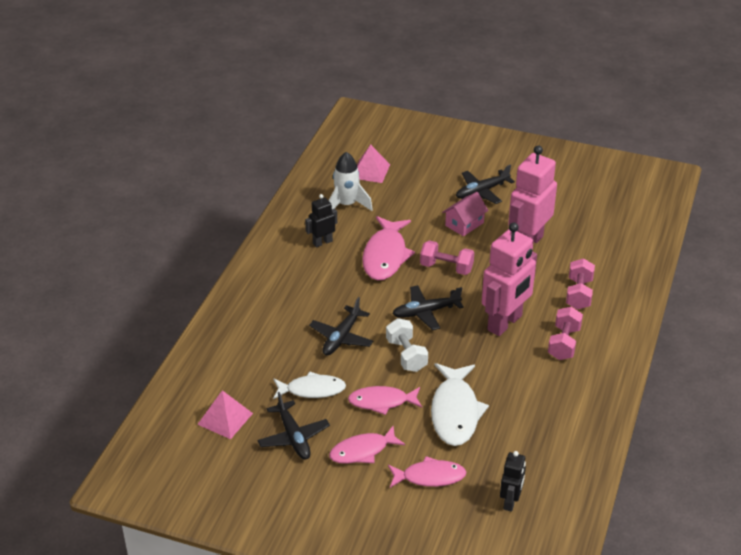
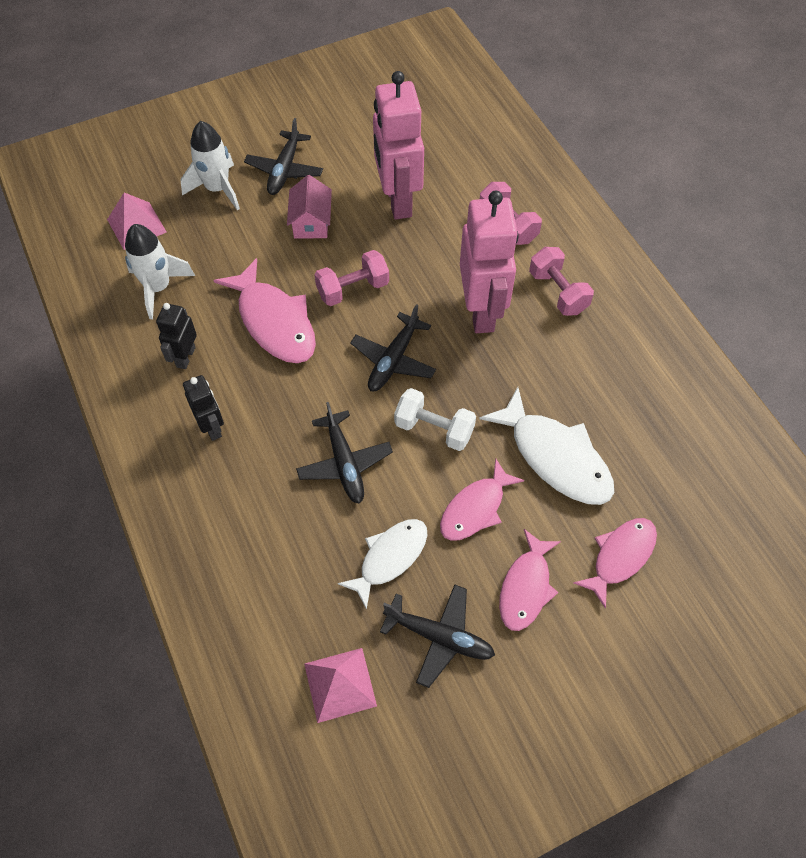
camera: 45 degrees left, 20 degrees up
(433, 179) = (217, 189): none -> white rocket
(510, 502) = (717, 516): black robot -> black robot (212, 427)

